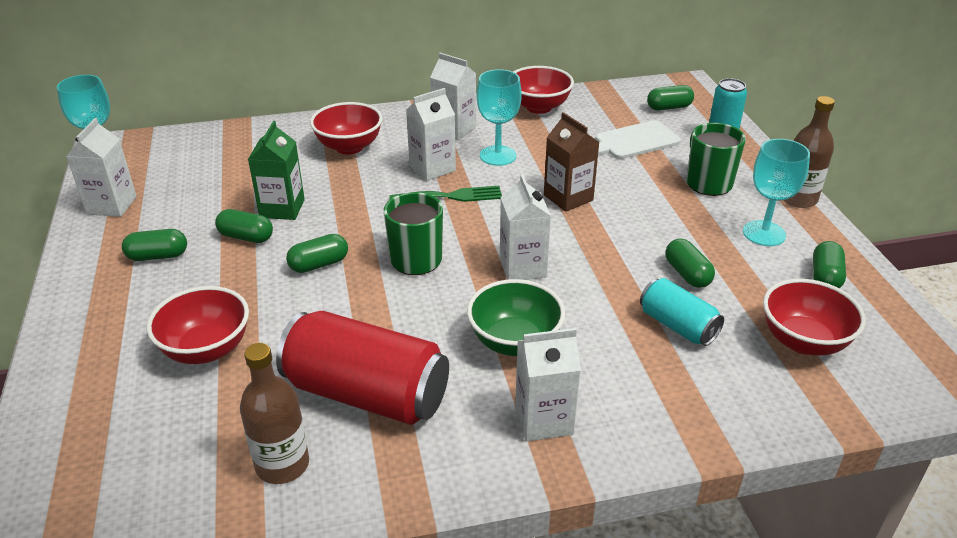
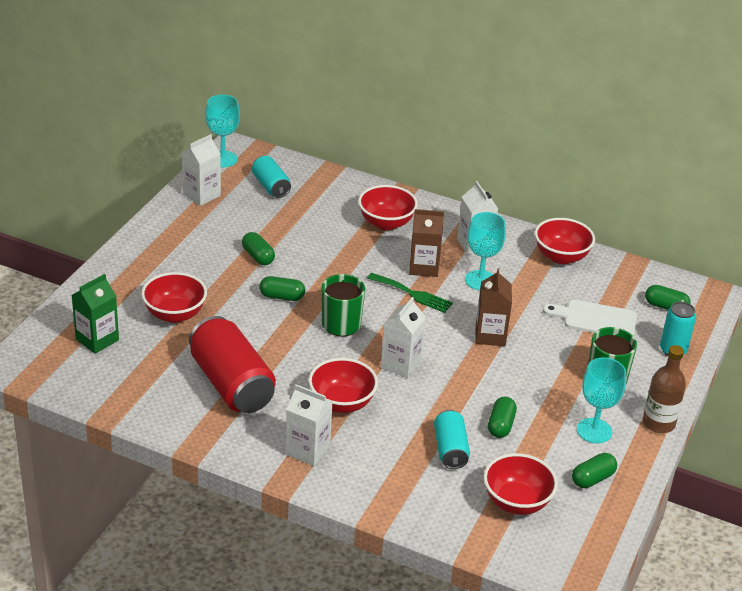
camera: 35 degrees right, 0 degrees up
(158, 256) = (198, 243): green capsule -> none
(188, 165) = (271, 186): none -> turquoise can
(282, 208) = (297, 248): green carton -> green carton (97, 340)
(282, 464) = (157, 394): brown bottle -> none
(432, 168) = (423, 267): white carton -> brown carton
(514, 342) = (342, 403): green bowl -> red bowl

